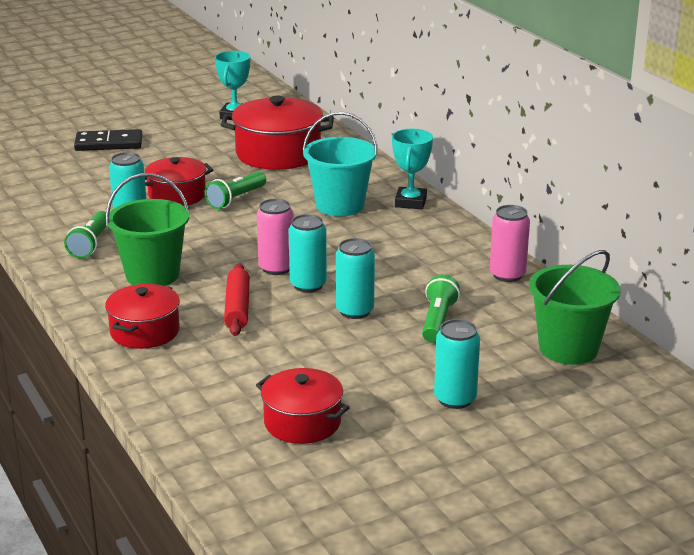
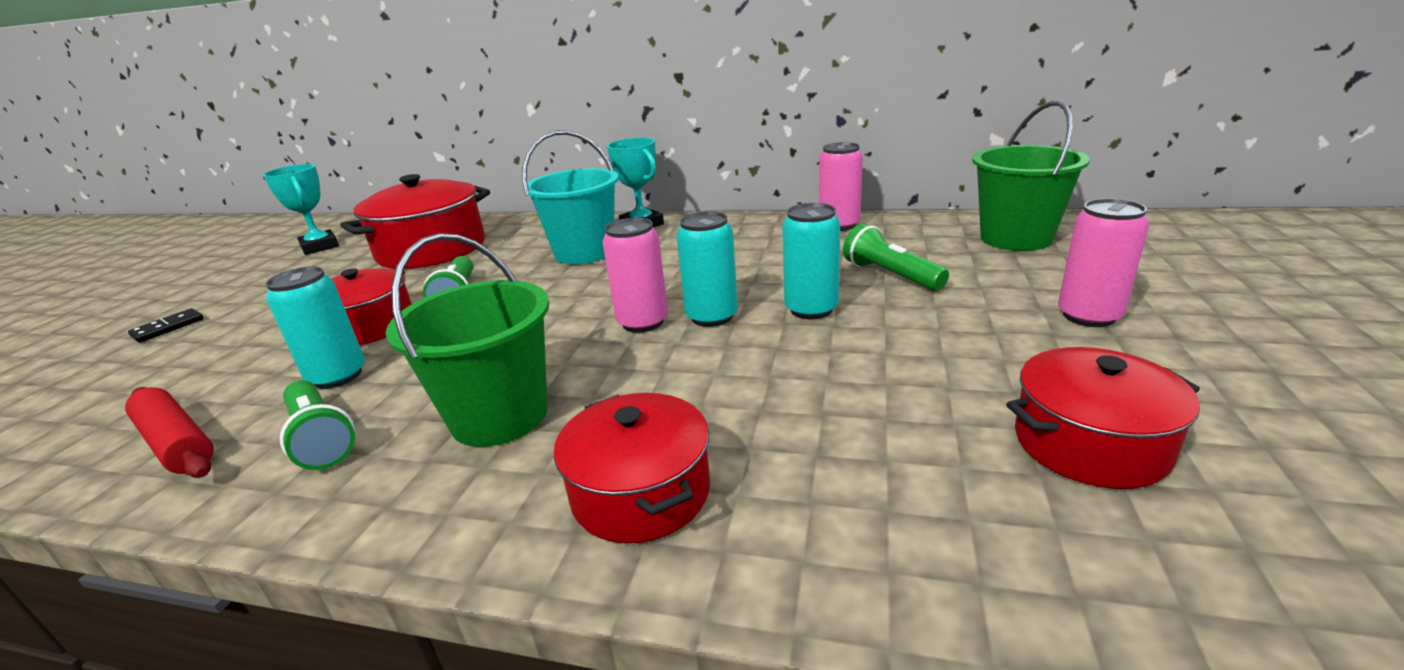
camera: 45 degrees left, 0 degrees up
(109, 143) = (168, 328): black domino -> black domino, size x0.56
(237, 308) = (693, 380): red rolling pin -> red rolling pin (177, 443)
(455, 399) = (1088, 316): turquoise can -> pink can

